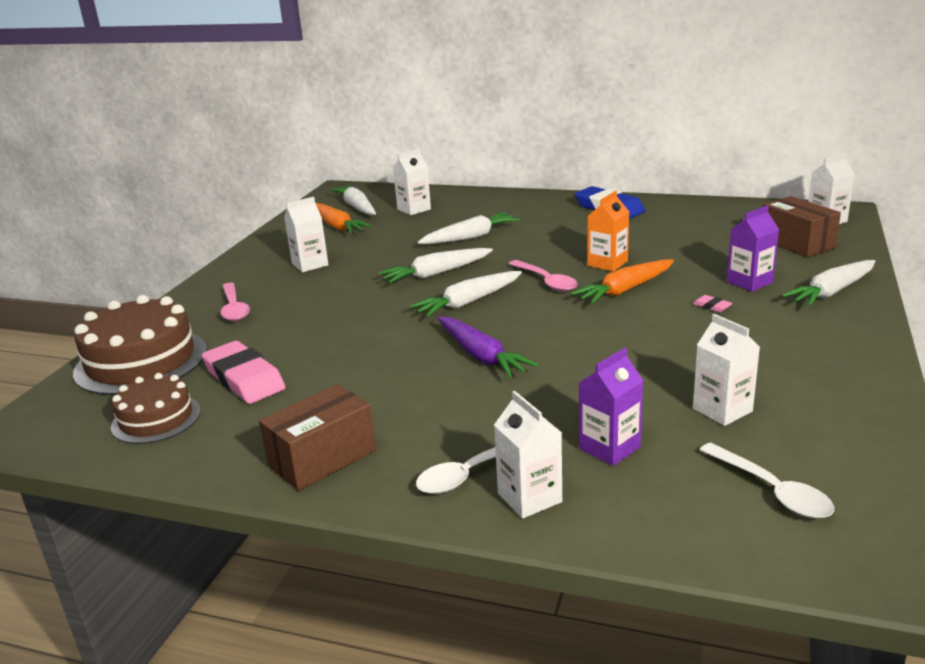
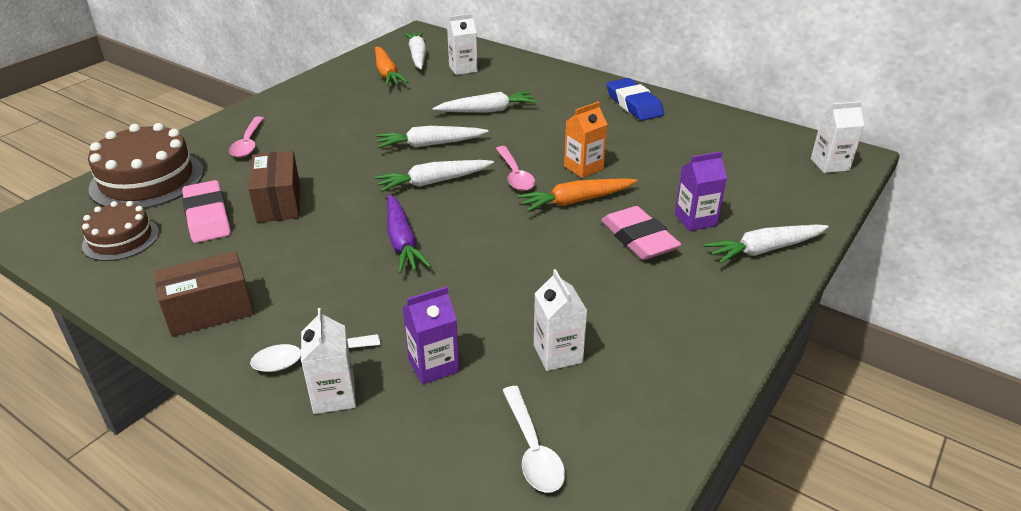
camera: 15 degrees right, 10 degrees up
(310, 264) = (337, 111): white carton -> none
(712, 306) = (639, 239): pink eraser -> pink eraser, size x2.47
(796, 243) = (777, 185): brown box -> brown box (278, 202)

